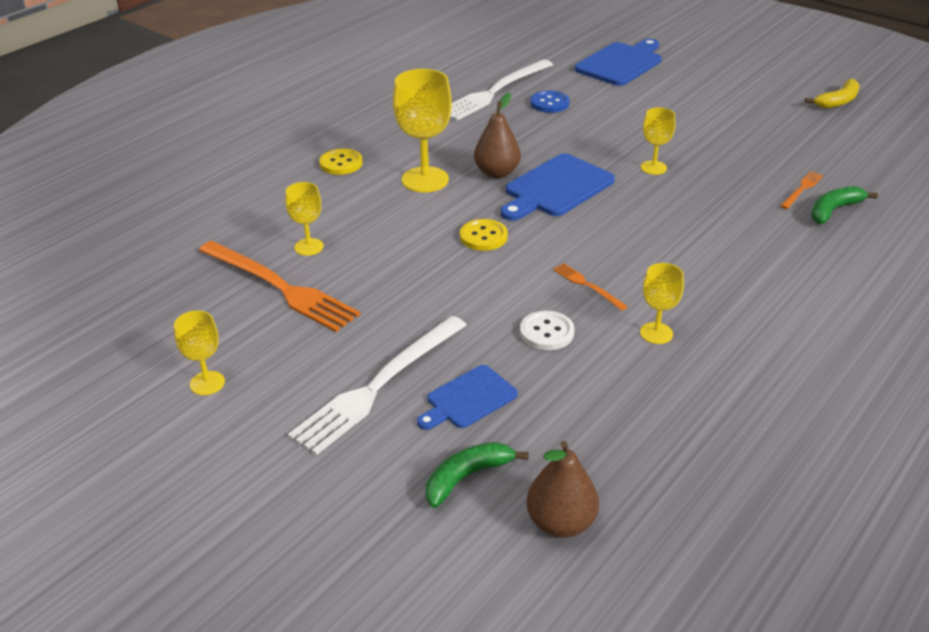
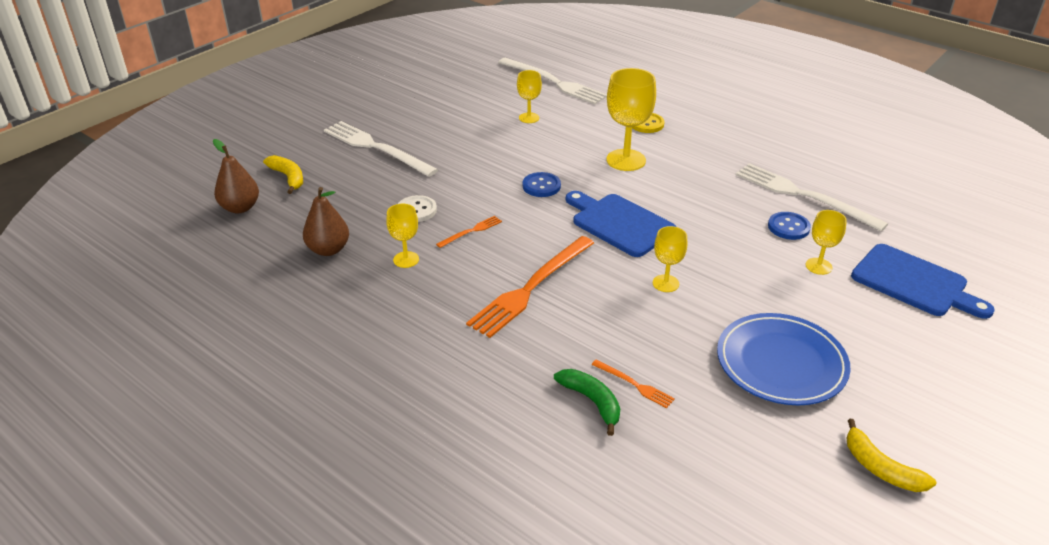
camera: 90 degrees right, 0 degrees up
(207, 226) = (554, 82): none -> white fork
(207, 383) = (393, 97): yellow goblet -> yellow goblet (818, 266)
(280, 287) = (482, 111): orange fork -> orange fork (531, 288)
(467, 477) = (288, 177): green banana -> yellow banana
(468, 399) = (355, 178): blue cutting board -> none
(483, 236) = (541, 186): yellow button -> blue button
(497, 173) = (642, 194): brown pear -> brown pear (328, 250)
(744, 124) = (781, 363): none -> blue plate

